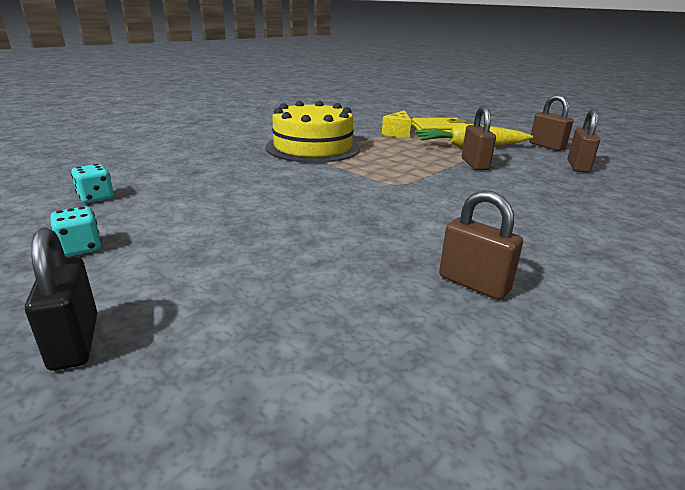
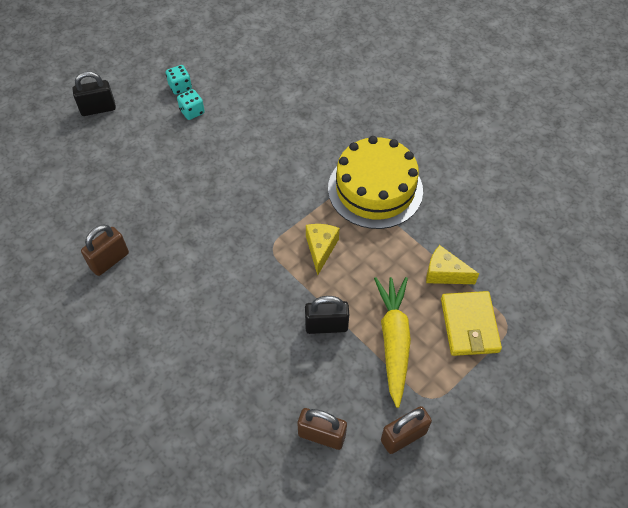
camera: 95 degrees right, 30 degrees up
(96, 197) = (251, 73): turquoise dice -> turquoise dice (192, 112)
(390, 165) = (320, 249): none -> yellow cheese
(474, 164) = (326, 326): brown padlock -> black padlock

